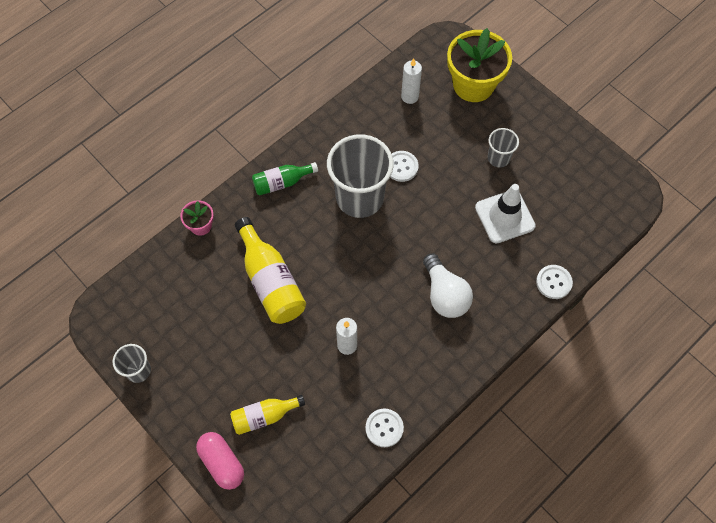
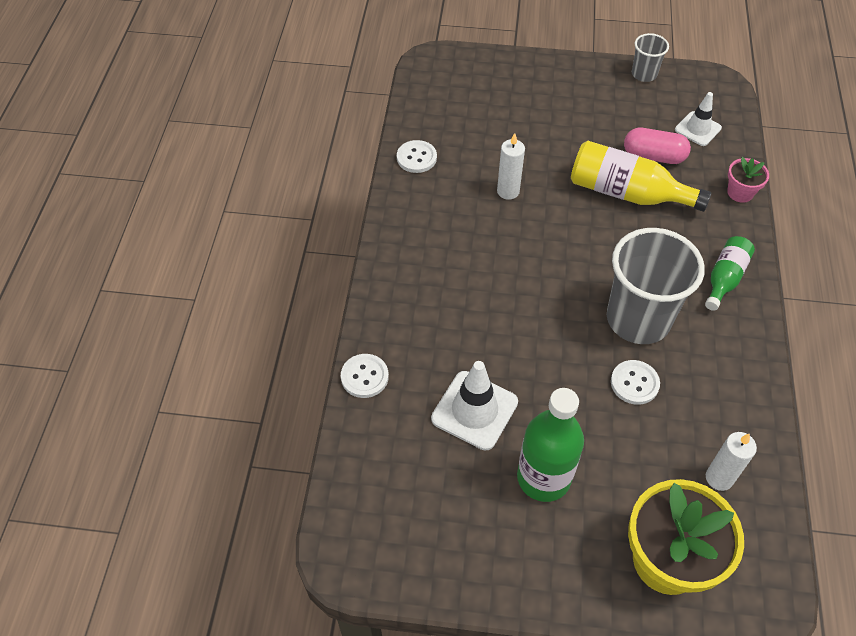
camera: 140 degrees right, 10 degrees down
(164, 292) = (698, 129): none -> white traffic cone
(222, 463) = (515, 66): pink capsule -> pink capsule (653, 156)
(264, 416) = (518, 107): yellow bottle -> none
(445, 295) = (463, 288): white light bulb -> none
(498, 158) = (543, 478): grey cup -> green bottle

